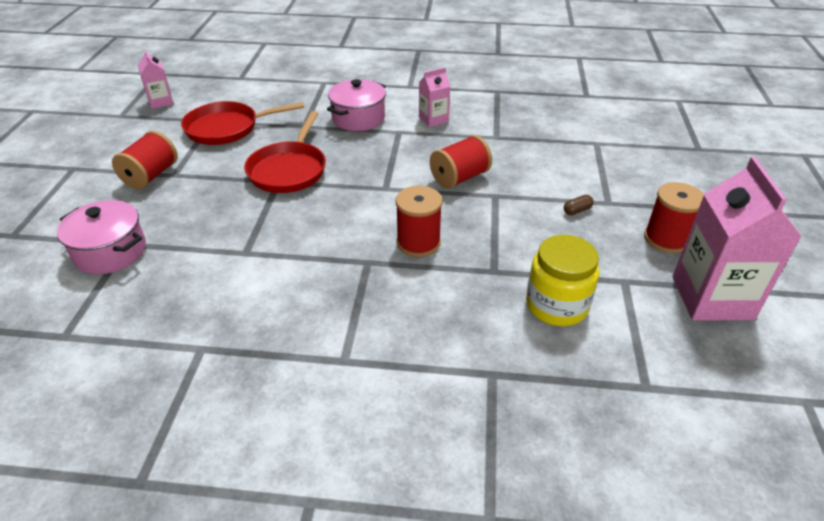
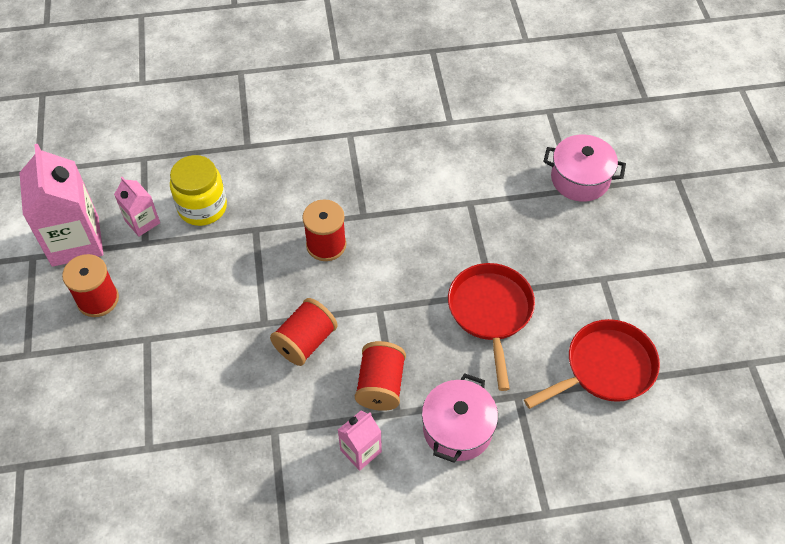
camera: 165 degrees right, 15 degrees up
(151, 176) = (624, 271): red spool -> red spool (380, 385)
(160, 102) = (729, 404): pink carton -> pink carton (142, 222)
(577, 210) = (180, 319): brown capsule -> none

